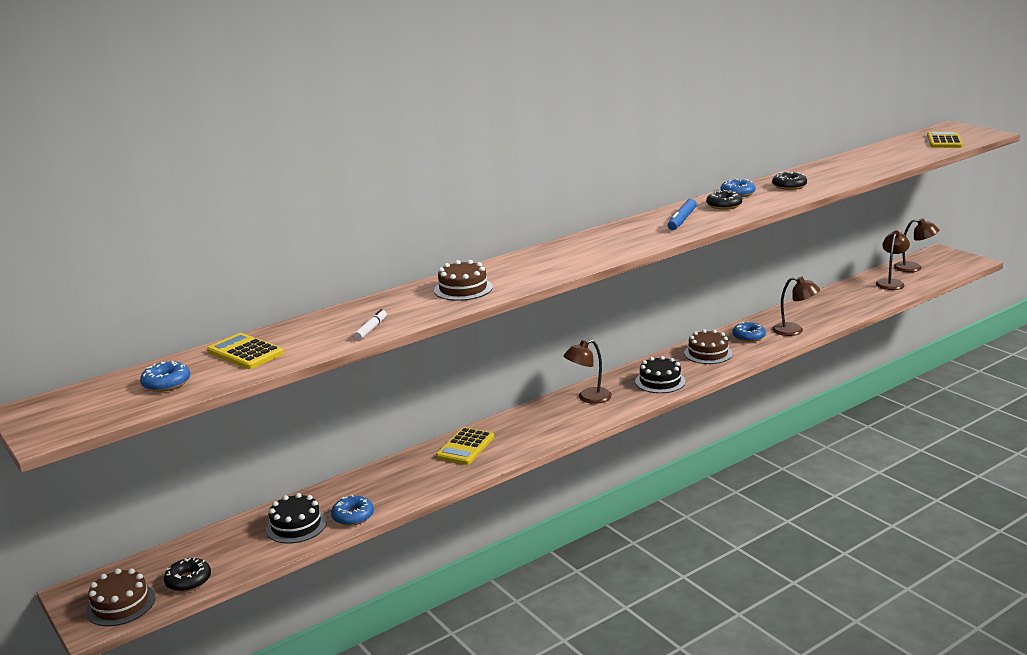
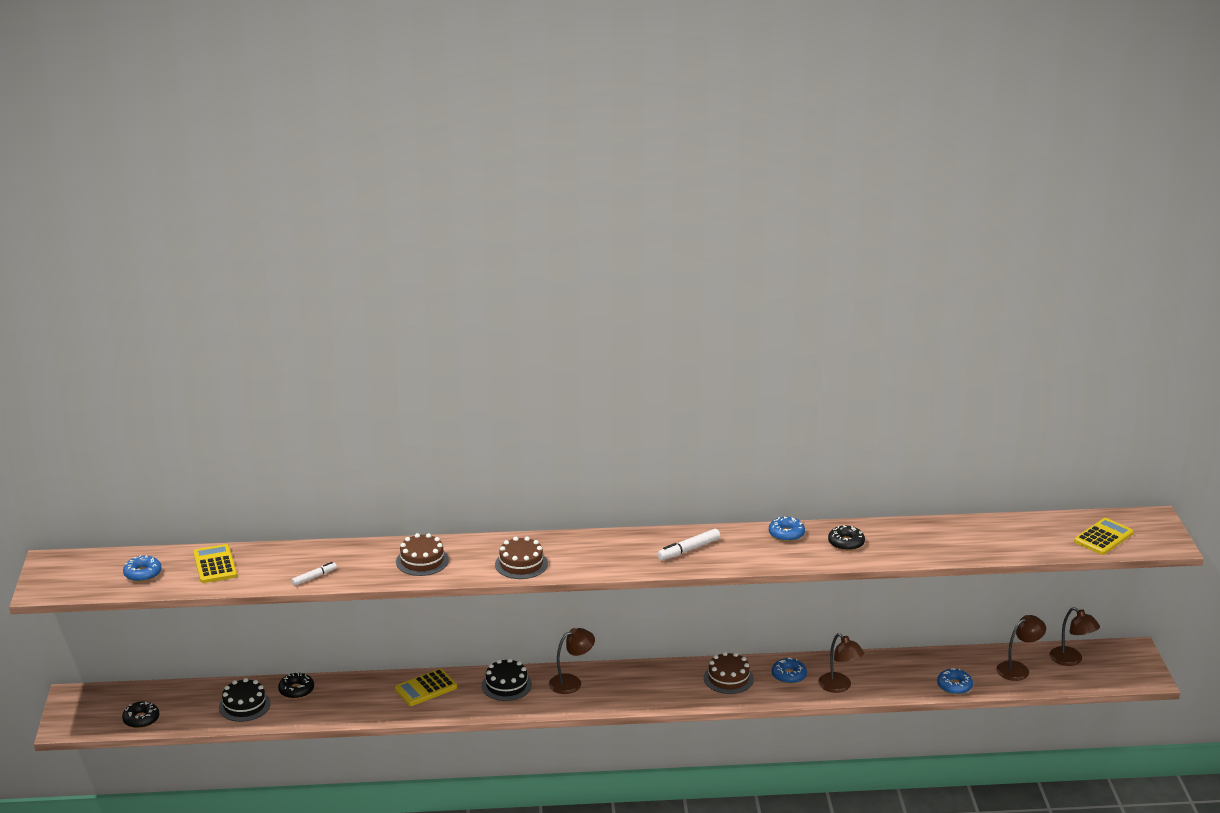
camera: 30 degrees right, 5 degrees up
(120, 604) = (88, 718): brown cake -> brown cake (521, 564)
(353, 516) = (287, 715): blue donut -> blue donut (954, 686)
(588, 398) = (571, 682): brown lamp -> brown lamp turned 150 degrees clockwise
(660, 381) = (649, 691): black cake -> black cake (506, 685)
(682, 220) = (688, 550): blue marker -> white marker
(724, 205) = (750, 545): black donut -> black donut (296, 690)

